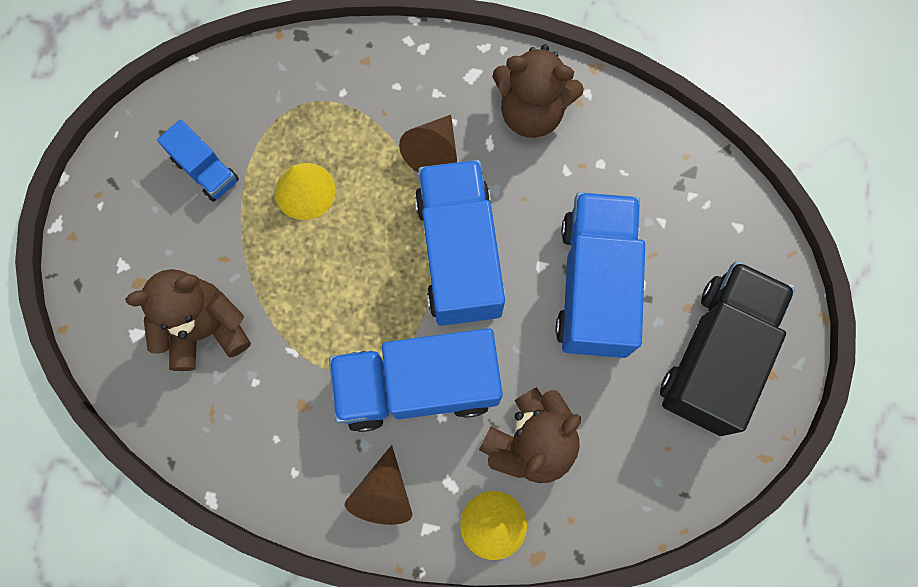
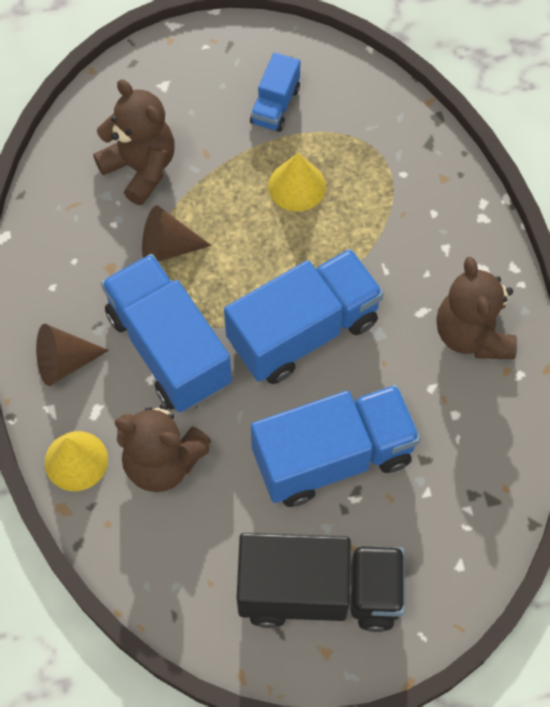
camera: 65 degrees right, 10 degrees down
(434, 152) = (387, 270): brown cone -> brown cone (167, 247)

